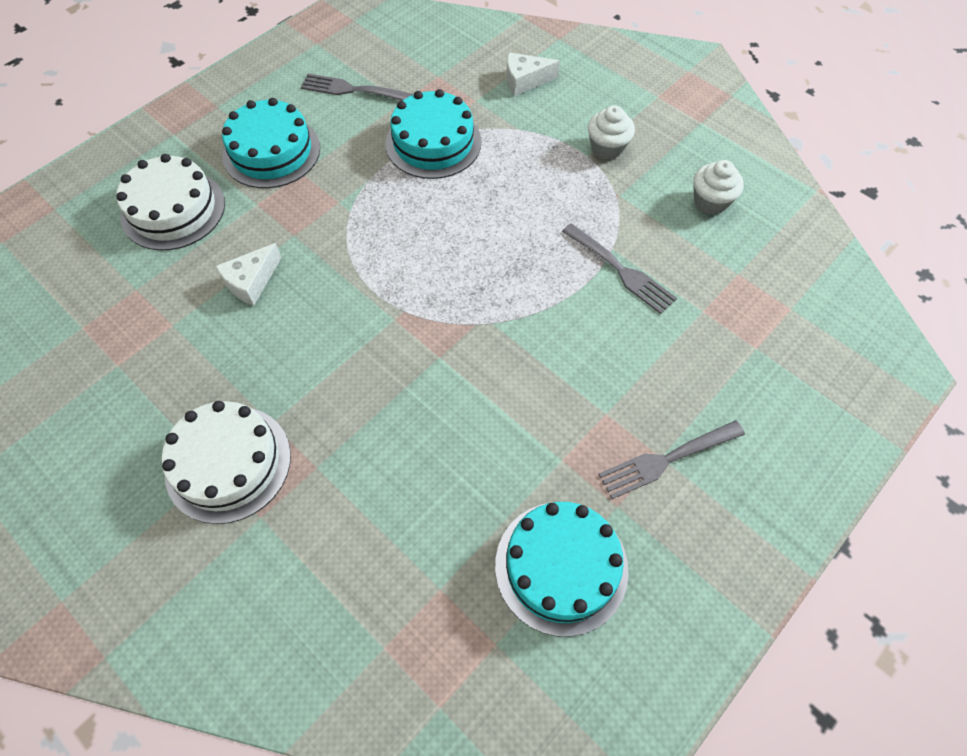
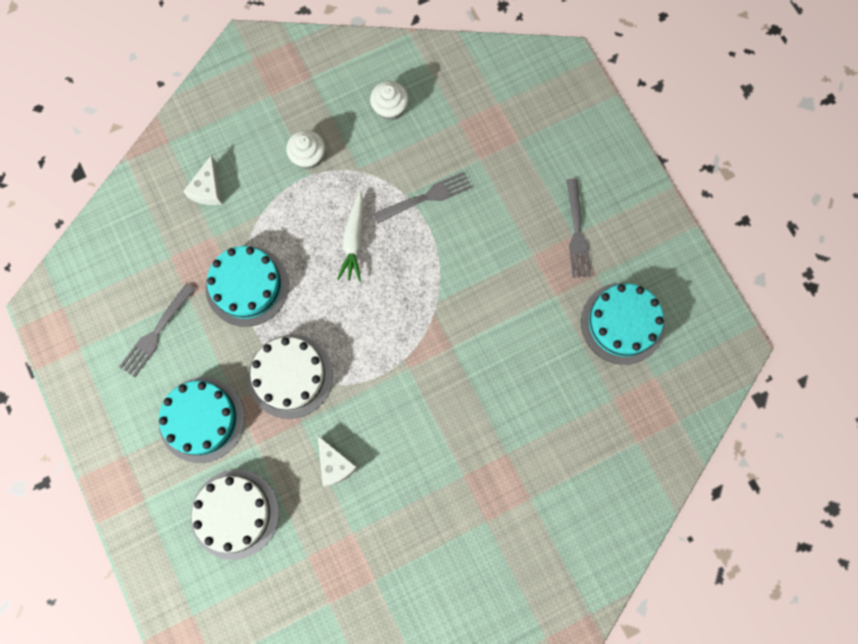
camera: 70 degrees left, 15 degrees up
(228, 463) = (484, 512): white cake -> white cake (290, 376)
(530, 217) = (354, 240): none -> white carrot

